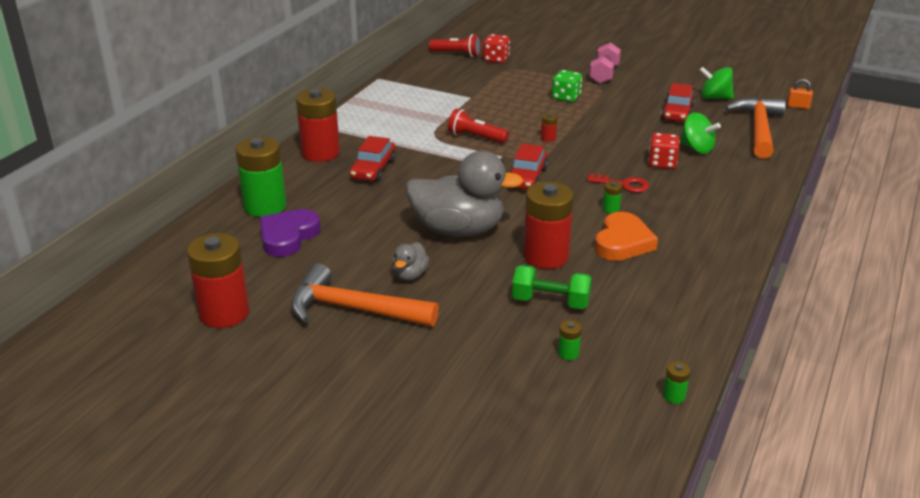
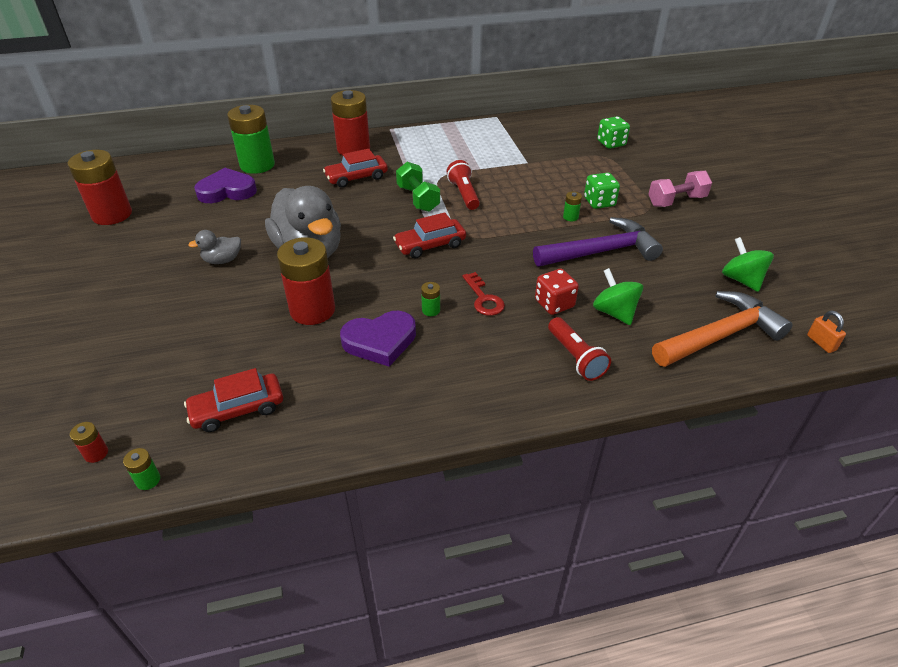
camera: 50 degrees right, 10 degrees up
(354, 309) = (156, 259): orange hammer -> none
(457, 54) = (590, 125): red flashlight -> red flashlight (575, 357)
(496, 59) = (611, 143): red dice -> green dice
(548, 138) = (511, 226): red battery -> red battery (96, 453)
(550, 302) = (243, 343): green dumbbell -> green dumbbell (418, 199)
(568, 353) = (172, 387): green battery -> green battery (570, 217)
(622, 242) = (380, 341): orange heart -> purple heart
(625, 123) = (601, 252): none -> purple hammer
(677, 113) = (670, 271): red car -> red car (237, 409)
(696, 148) = (614, 312): green spinning top -> green spinning top turned 150 degrees clockwise

